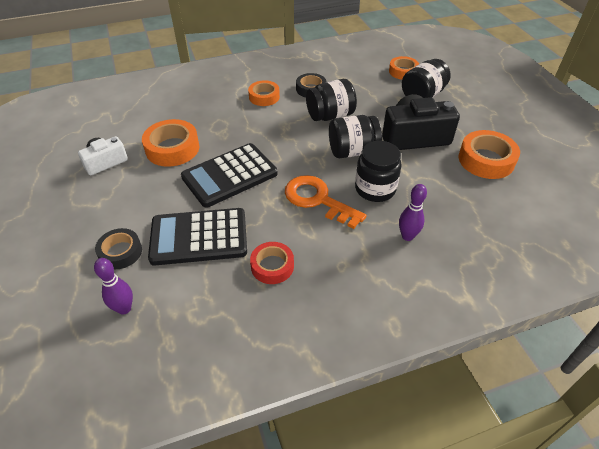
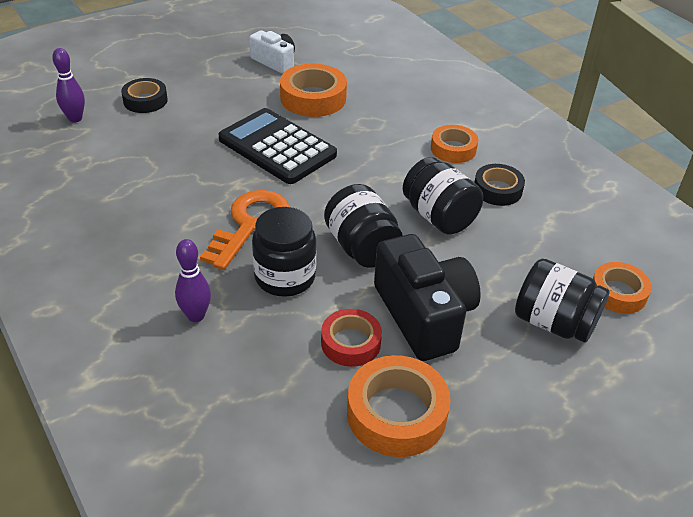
camera: 75 degrees right, 5 degrees down
(199, 237) = (171, 144): black calculator -> none
(272, 266) = (133, 202): red tape -> red tape (350, 343)

